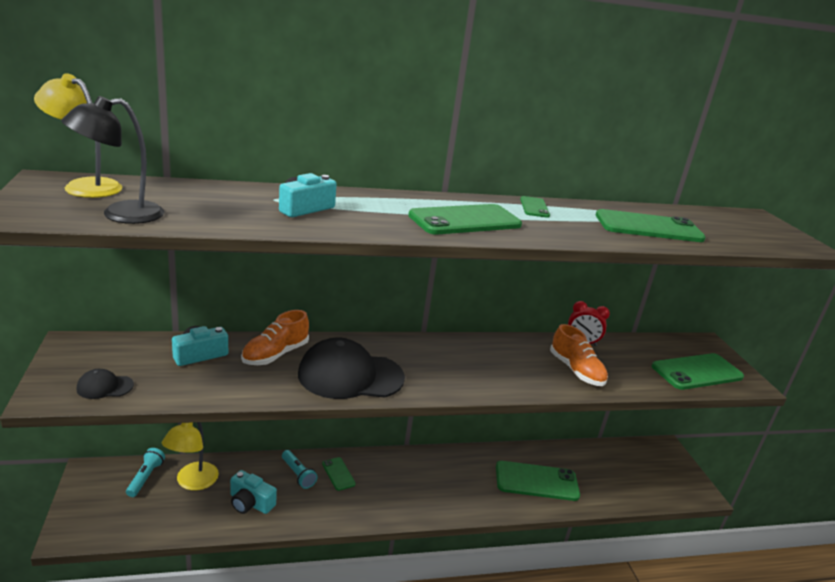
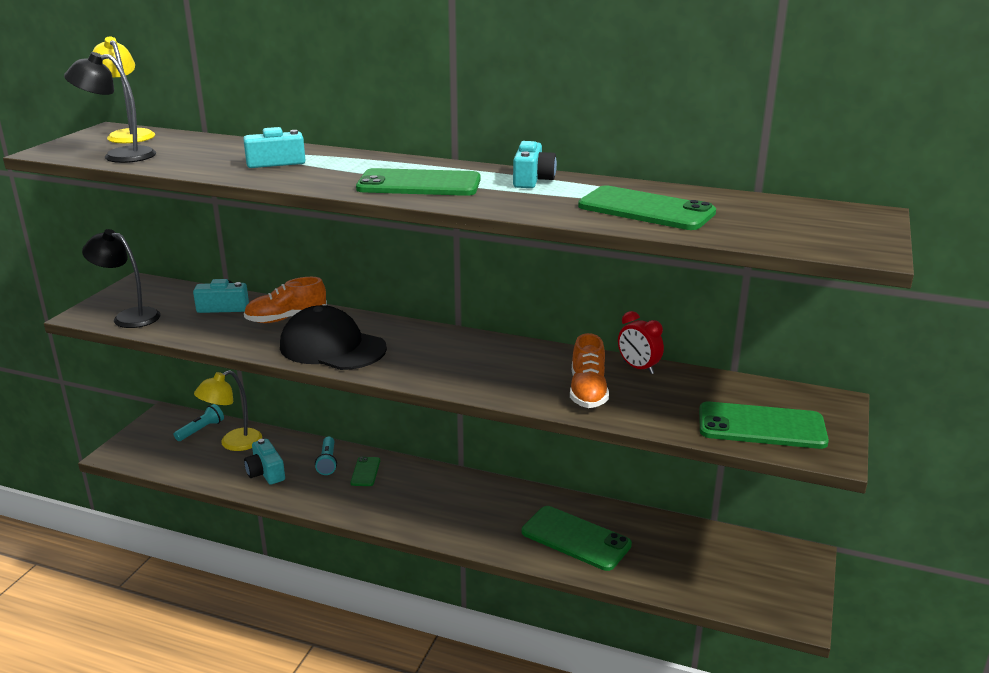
camera: 35 degrees right, 0 degrees up
(105, 387) = (129, 317): black cap -> black lamp
(534, 207) = (532, 179): green phone -> turquoise camera

